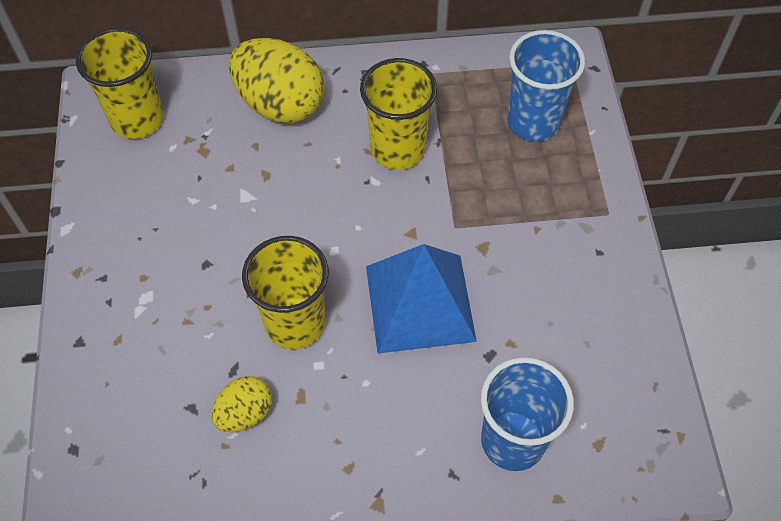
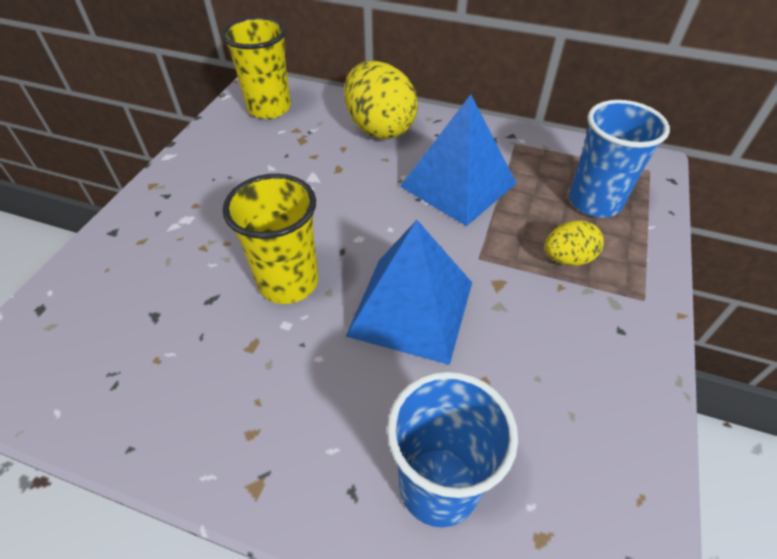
camera: 25 degrees right, 10 degrees down
(245, 413) = (193, 339): yellow egg -> yellow egg (567, 258)
(397, 149) = (458, 185): yellow cup -> blue pyramid

